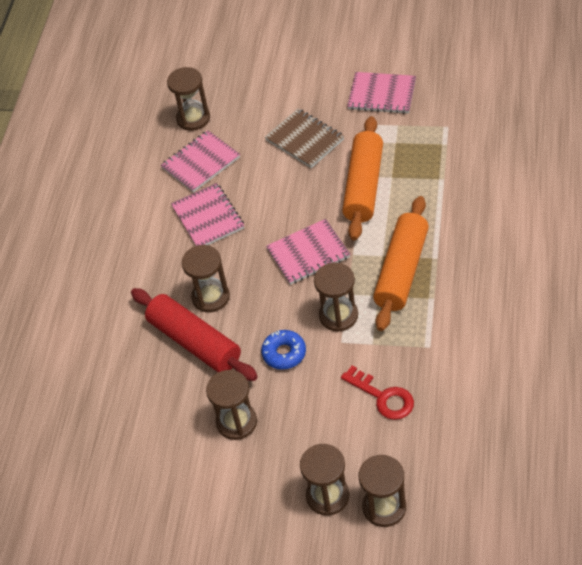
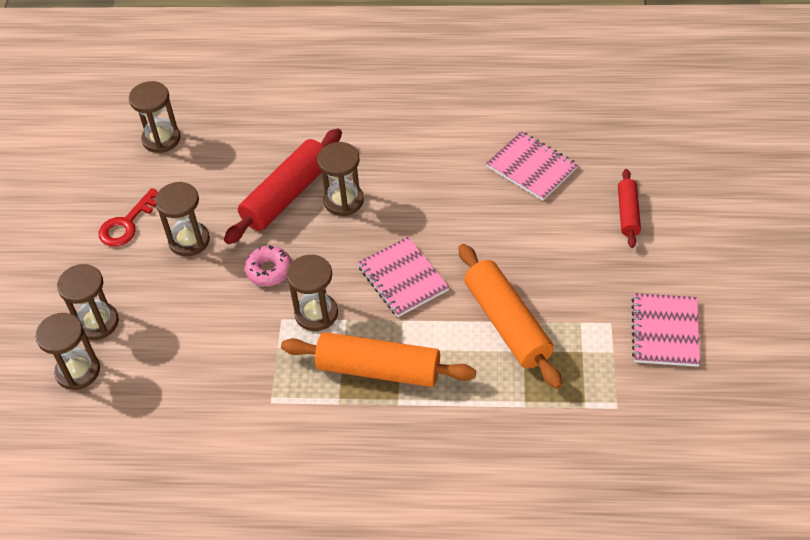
camera: 80 degrees right, 0 degrees up
(193, 118) = (600, 152): brown hourglass -> brown hourglass (161, 139)
(208, 217) = (451, 184): pink notebook -> none
(263, 106) = (627, 213): none -> red rolling pin
(284, 353) = (269, 270): blue donut -> pink donut
(305, 140) = (577, 259): brown notebook -> none
(364, 186) = (507, 323): orange rolling pin -> orange rolling pin turned 60 degrees clockwise
(383, 397) = (208, 362): red key -> red key (127, 223)

